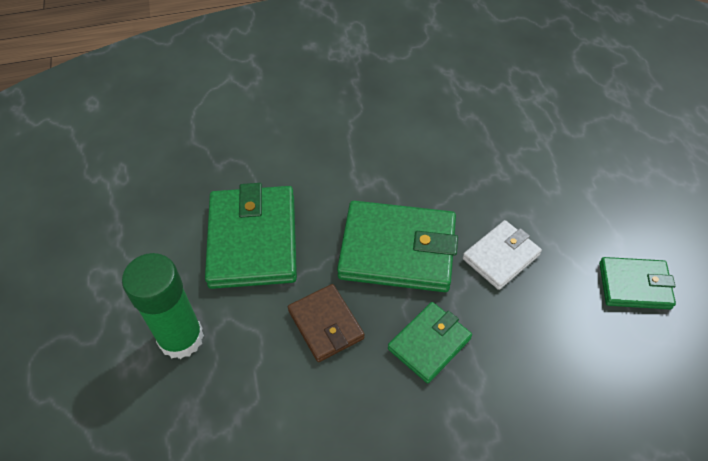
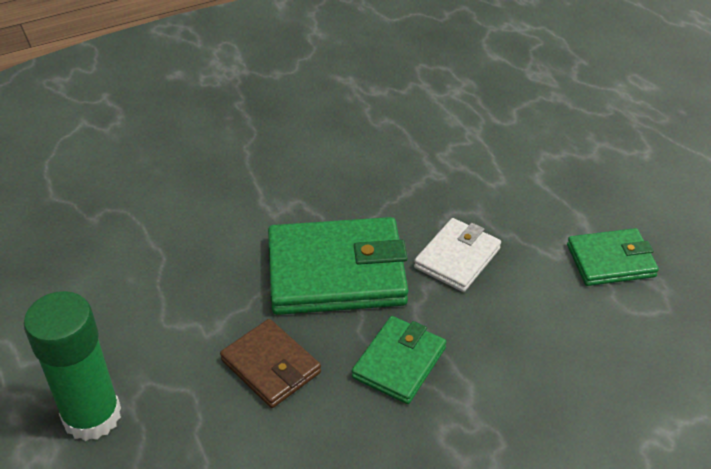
camera: 15 degrees left, 10 degrees down
(253, 240) = (157, 292): green wallet -> none

